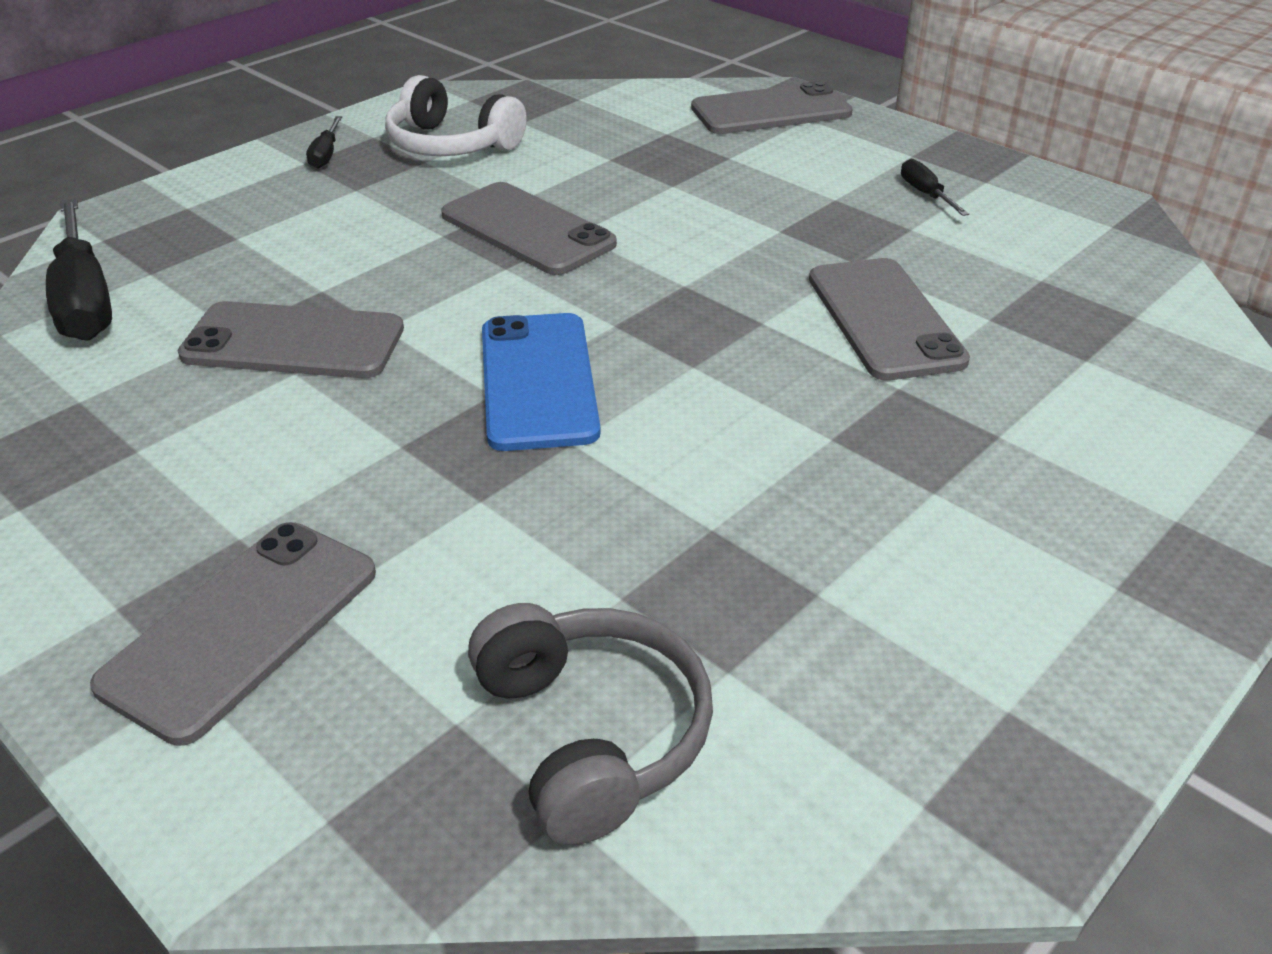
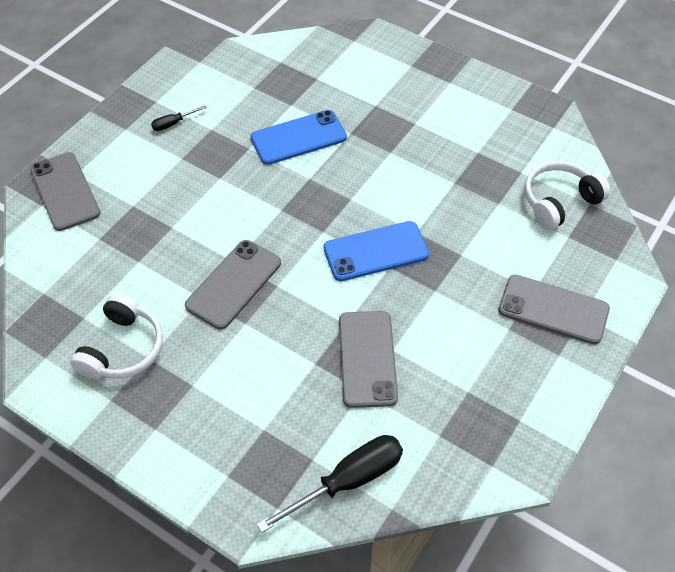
camera: 100 degrees left, 15 degrees up
(326, 155) = (142, 419): black screwdriver -> none
(591, 734) = (559, 202): grey headphones -> white headphones
(884, 319) = (298, 138): grey phone -> blue phone

